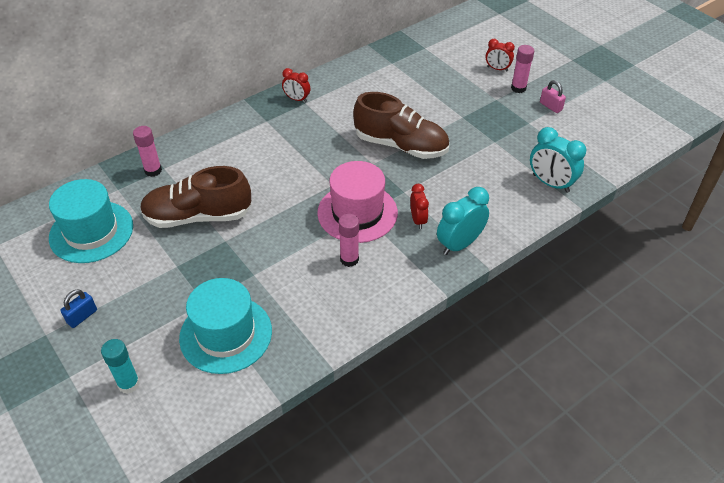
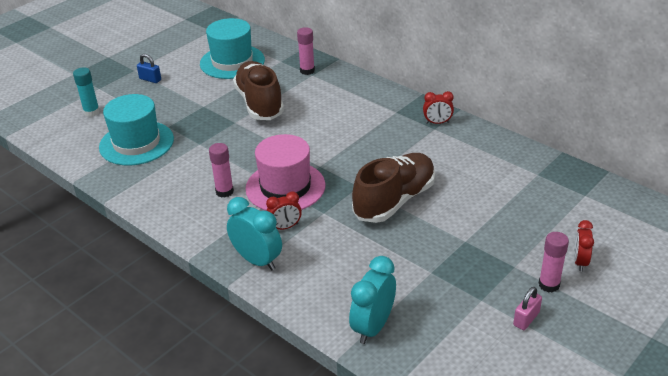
camera: 80 degrees right, 10 degrees down
(297, 99) = (437, 123): red clock -> red clock turned 105 degrees counterclockwise
(401, 145) = (394, 200): brown shoe -> brown shoe turned 150 degrees counterclockwise

